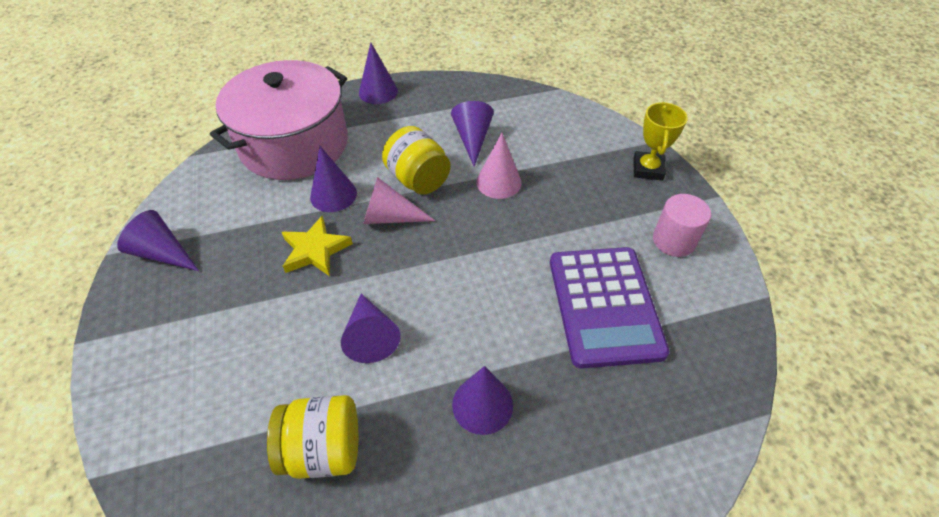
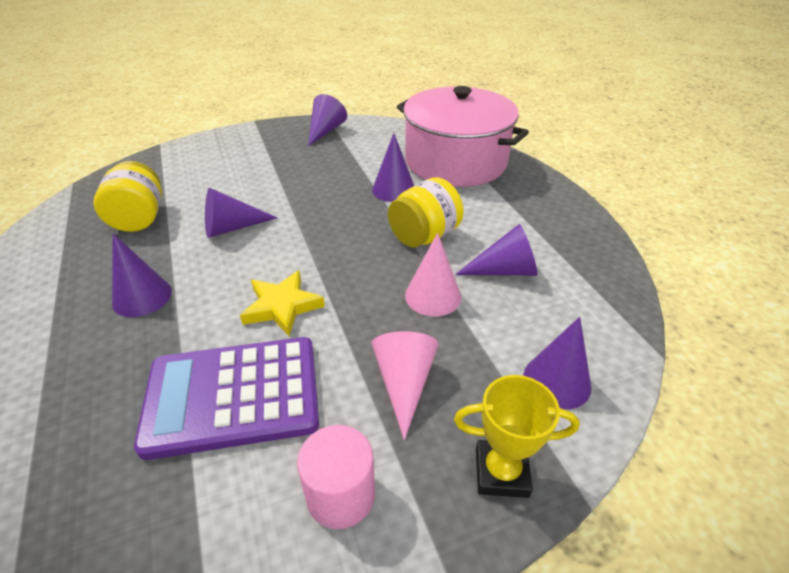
camera: 85 degrees right, 10 degrees down
(315, 250) = (326, 190): yellow star -> yellow star (282, 306)
(378, 92) = (557, 196): purple cone -> purple cone (557, 381)
(390, 217) = (368, 223): pink cone -> pink cone (404, 383)

